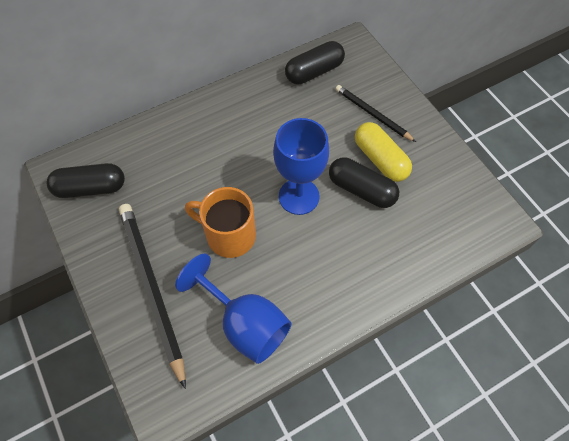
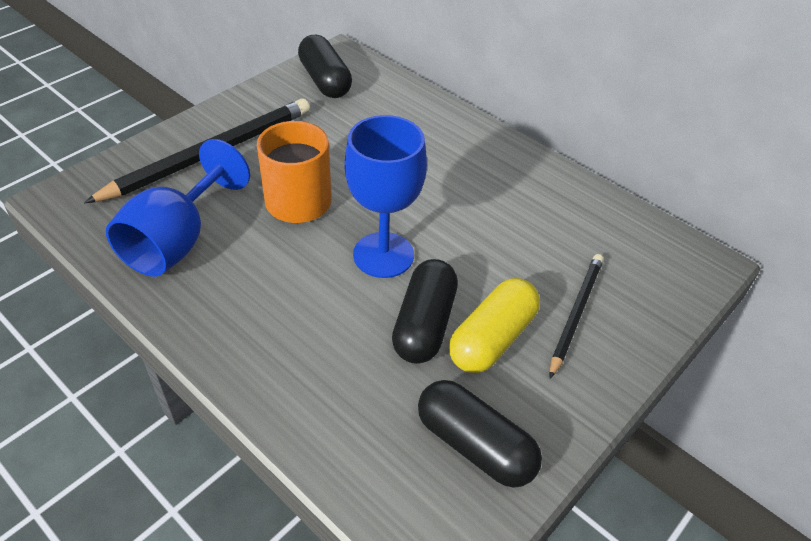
camera: 70 degrees right, 15 degrees down
(314, 72) = (613, 229): black capsule -> black capsule (475, 445)

